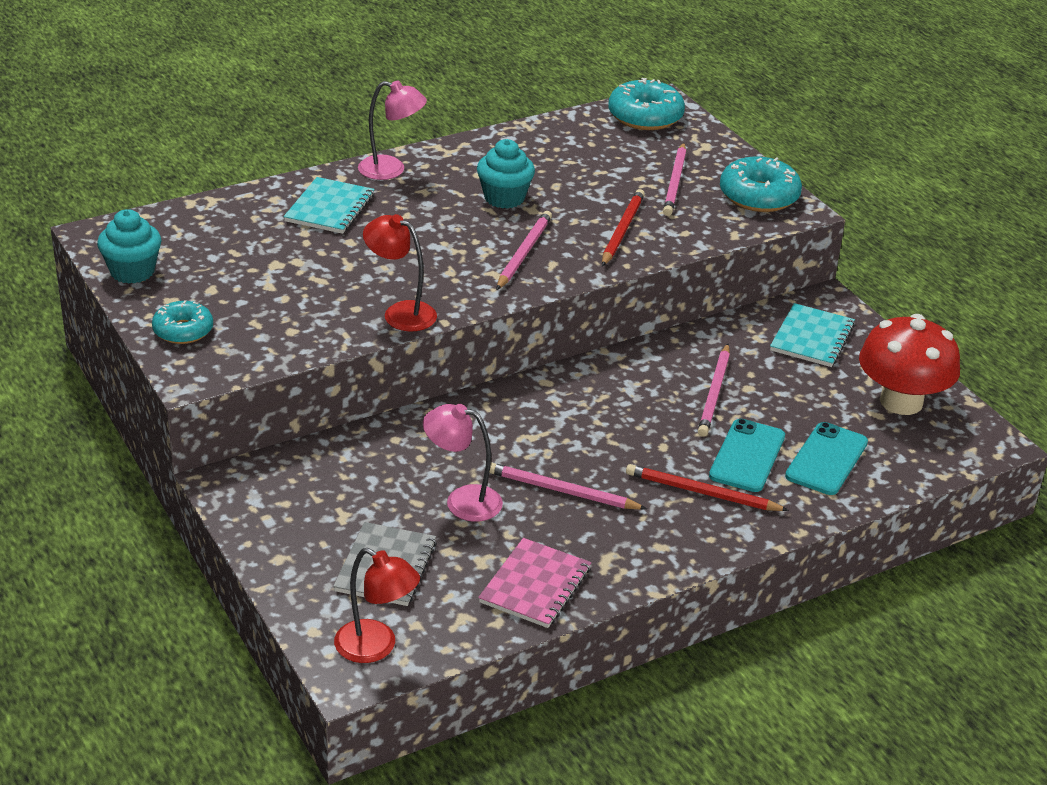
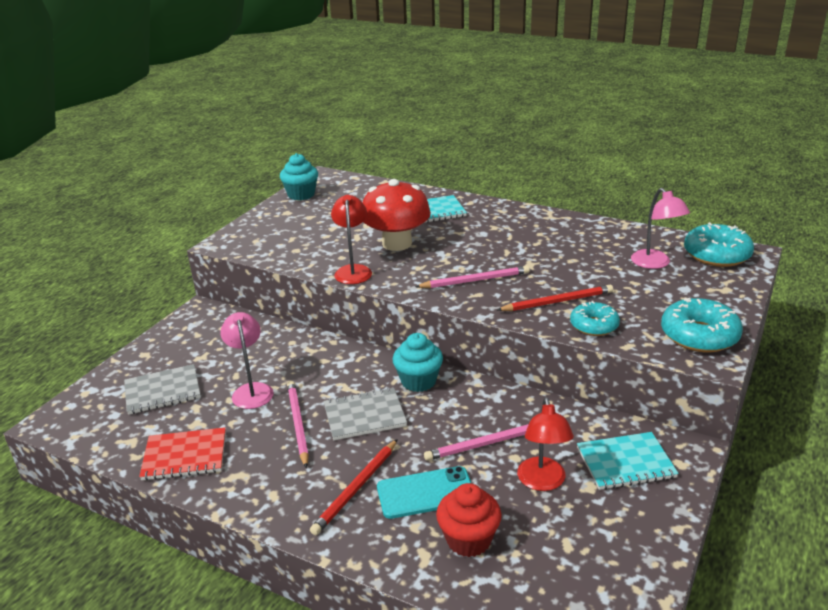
camera: 60 degrees right, 5 degrees down
(183, 330) = (262, 225): turquoise donut -> turquoise donut (594, 325)
(376, 647) = (81, 420): red lamp -> red lamp (542, 482)
(391, 170) = (500, 210): pink lamp -> pink lamp (655, 263)
(504, 198) = (528, 251): turquoise cupcake -> turquoise cupcake (418, 381)
(535, 585) = (185, 456): pink notebook -> red notebook
(595, 444) = (364, 416): none -> grey notebook
(675, 182) = (654, 297): pink pencil -> none
(702, 493) = (356, 488): red pencil -> red pencil turned 135 degrees counterclockwise
(826, 459) = (468, 539): turquoise phone -> red cupcake
(901, 401) = (605, 553): red mushroom -> red mushroom (397, 243)

